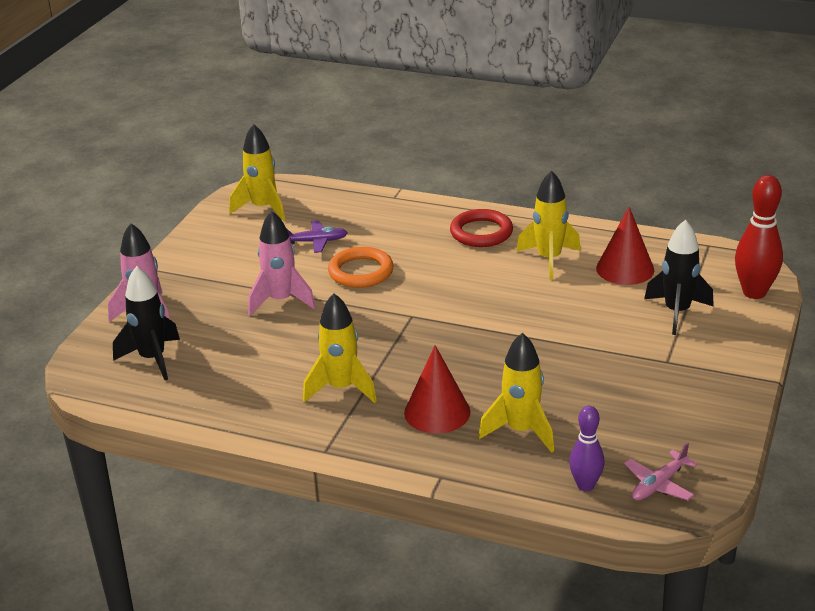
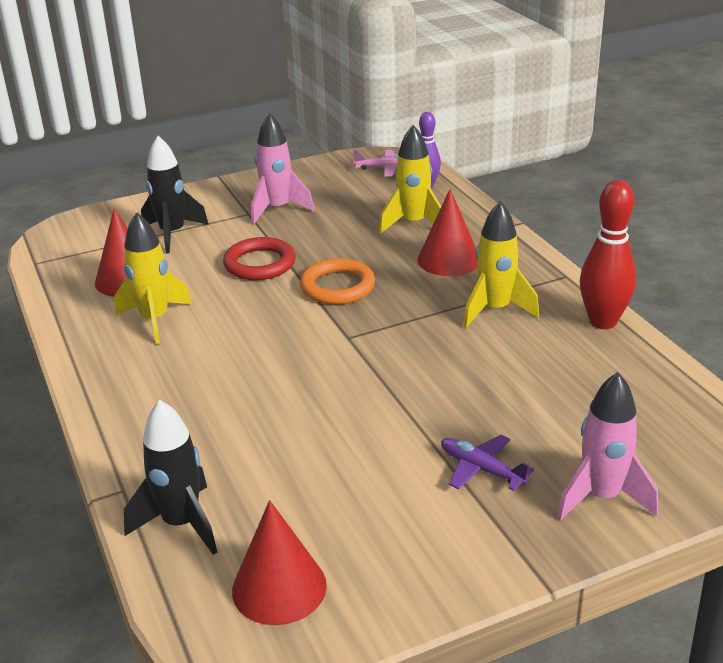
camera: 135 degrees left, 0 degrees up
(152, 359) = (642, 431): black rocket -> black rocket (181, 524)
(263, 208) = (279, 587): yellow rocket -> red cone
(281, 301) = (439, 422): pink rocket -> pink rocket (277, 209)
(315, 242) = (301, 480): purple plane -> purple plane (481, 469)
(361, 272) = (318, 408): orange ring -> orange ring (337, 286)
(481, 232) = (144, 381): red ring -> red ring (260, 264)
(754, 292) = (101, 219): red bowling pin -> red bowling pin (603, 322)

